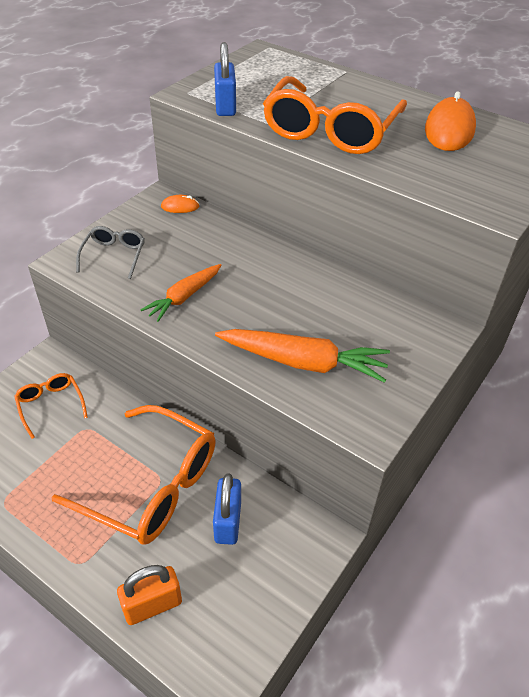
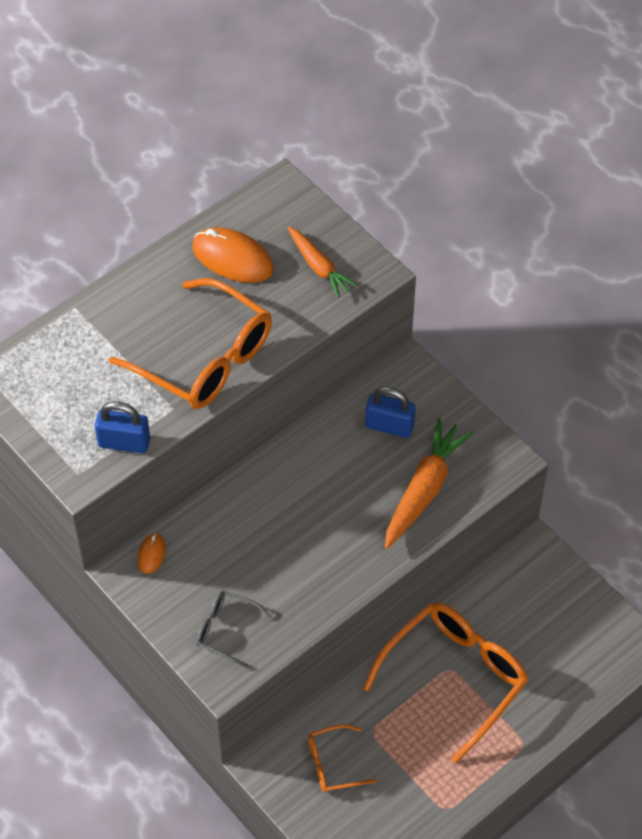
camera: 75 degrees left, 10 degrees up
(152, 605) = (571, 690): orange padlock -> none
(184, 297) = (312, 572): orange carrot -> orange carrot (319, 267)
(228, 521) = (505, 620): blue padlock -> blue padlock (389, 426)

